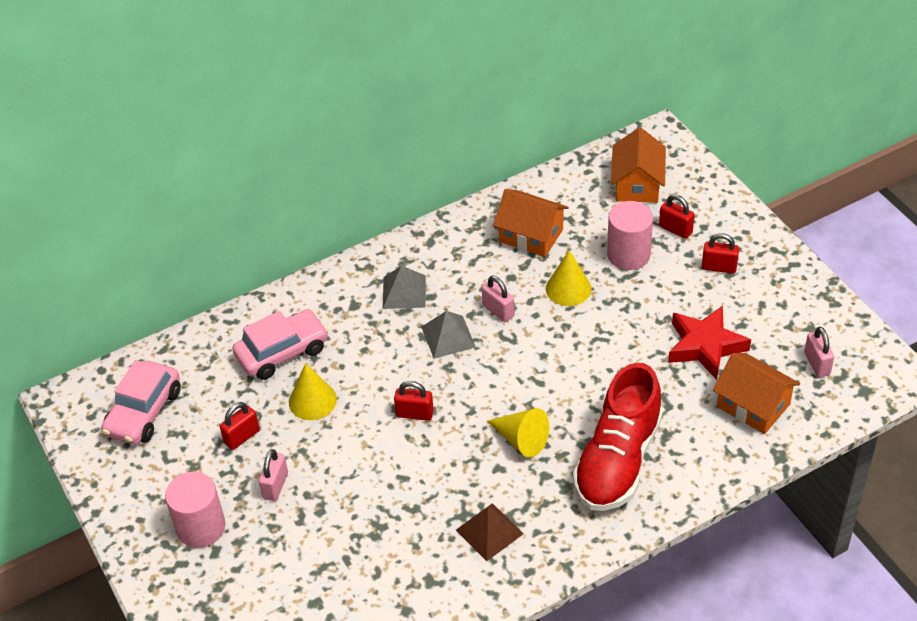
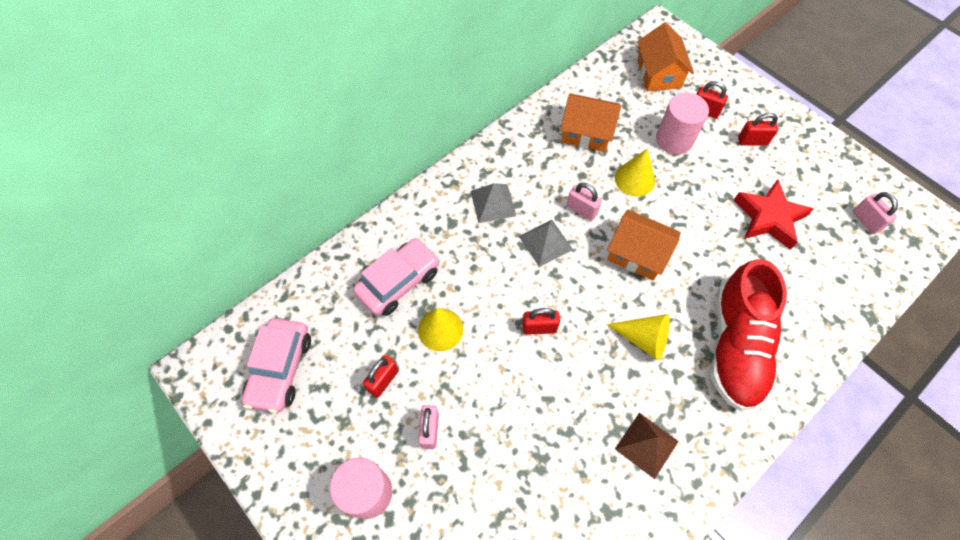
camera: 15 degrees left, 15 degrees up
(753, 405) = (830, 270): orange house -> orange house (637, 253)

